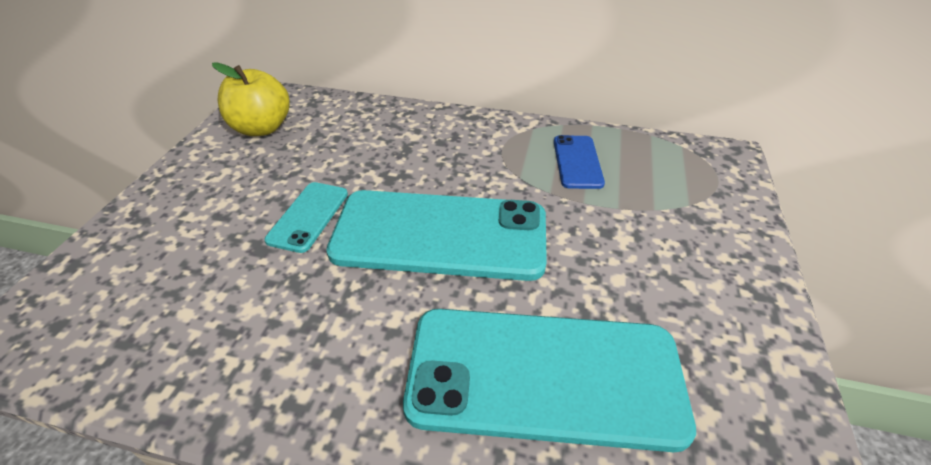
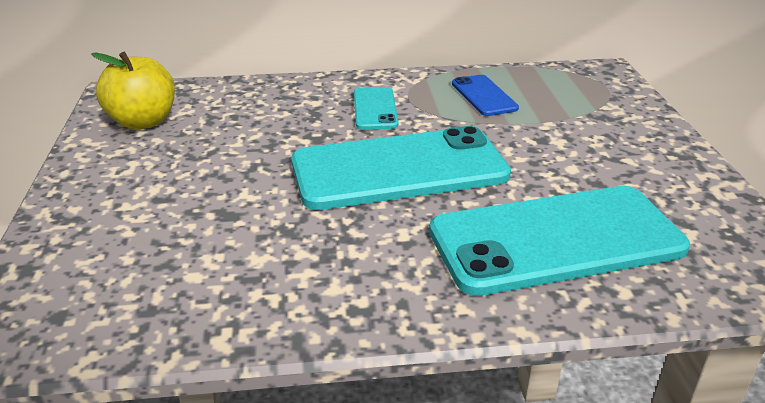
camera: 20 degrees left, 10 degrees down
(308, 216) = (258, 181): turquoise phone -> turquoise phone (375, 109)

